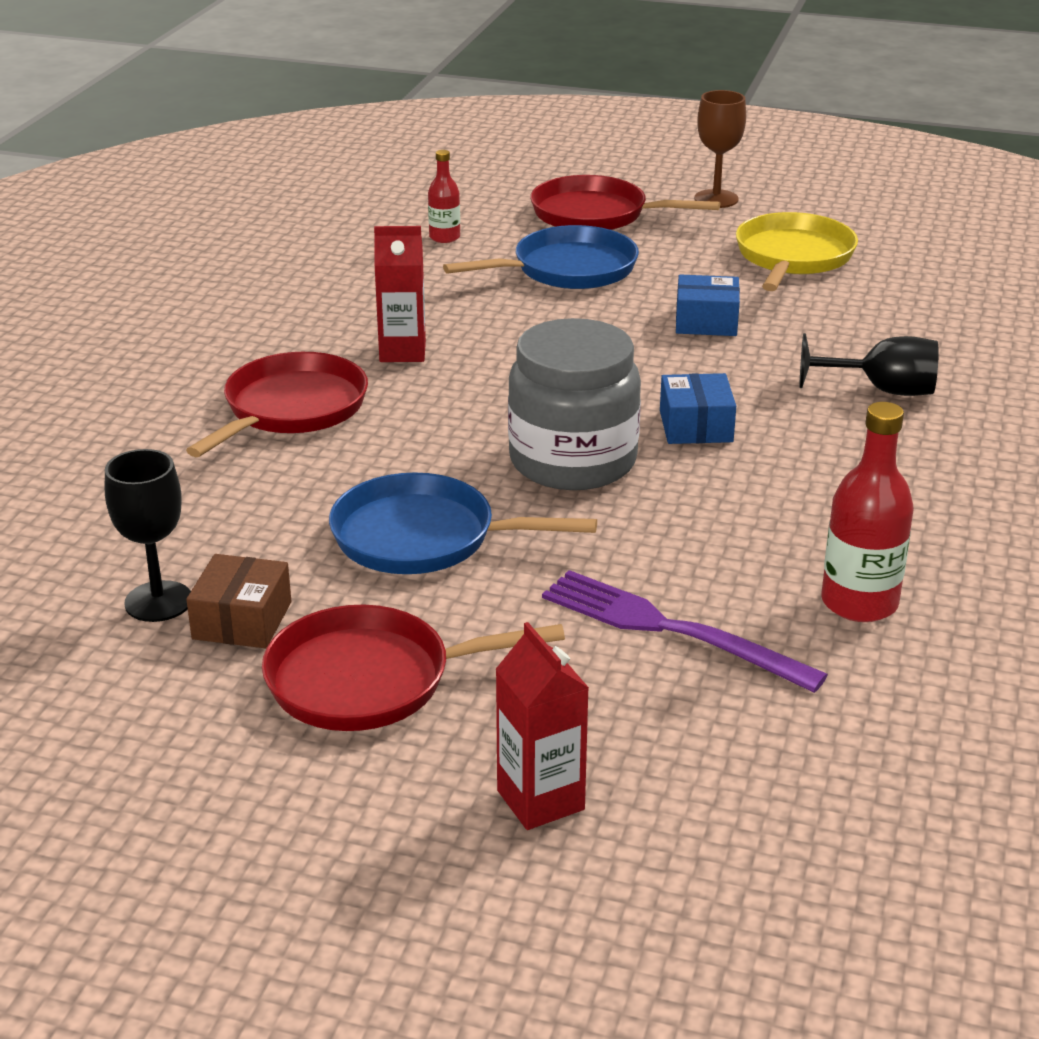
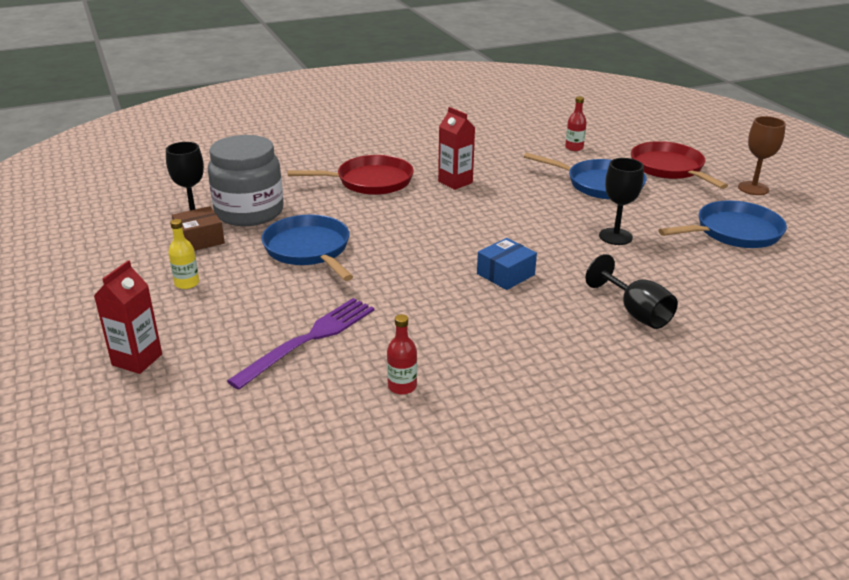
camera: 50 degrees right, 0 degrees up
(370, 680) = (187, 283): red pan -> yellow bottle
(572, 461) = (423, 257): grey jar -> grey jar (249, 212)
(670, 629) = (309, 339): purple fork -> purple fork turned 45 degrees clockwise
(706, 322) = (615, 236): blue box -> black goblet
(793, 257) = (734, 232): yellow pan -> blue pan
(859, 603) = (402, 386): red bottle -> red bottle, size x0.58

